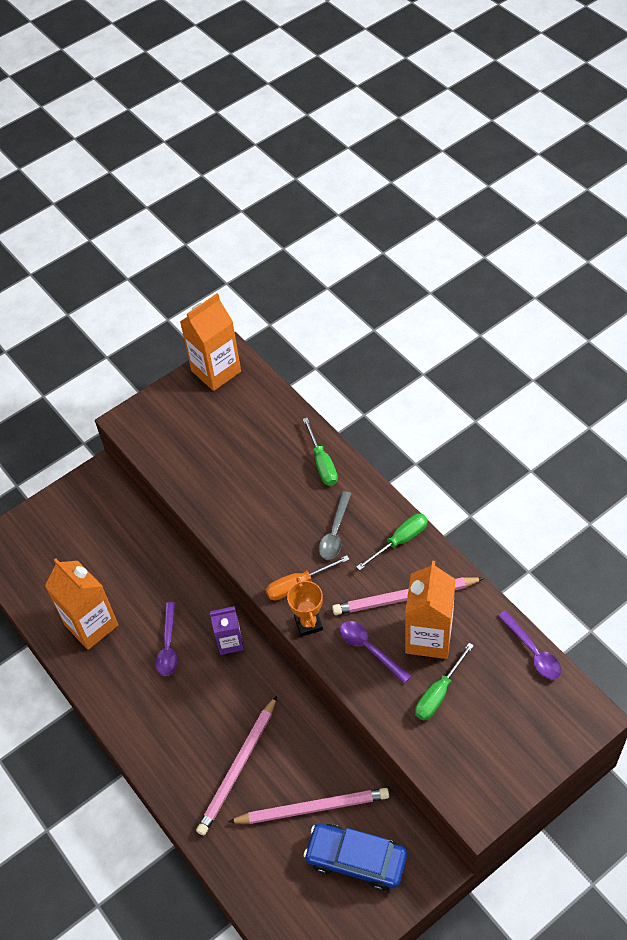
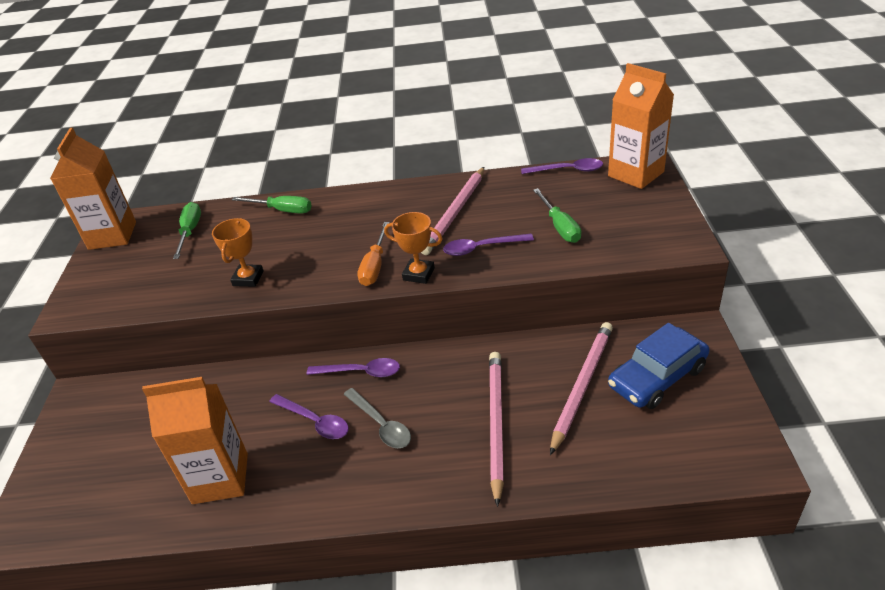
camera: 55 degrees left, 15 degrees down
(229, 507) = (248, 278): none -> orange trophy
(230, 642) = (361, 372): purple carton -> purple spoon
(238, 768) = (495, 423): pink pencil -> pink pencil turned 150 degrees counterclockwise
(335, 532) = (352, 227): grey spoon -> grey spoon (381, 424)
(400, 541) = (402, 197): green screwdriver -> green screwdriver (190, 232)
(428, 637) = (504, 213): orange carton -> orange carton (636, 174)

